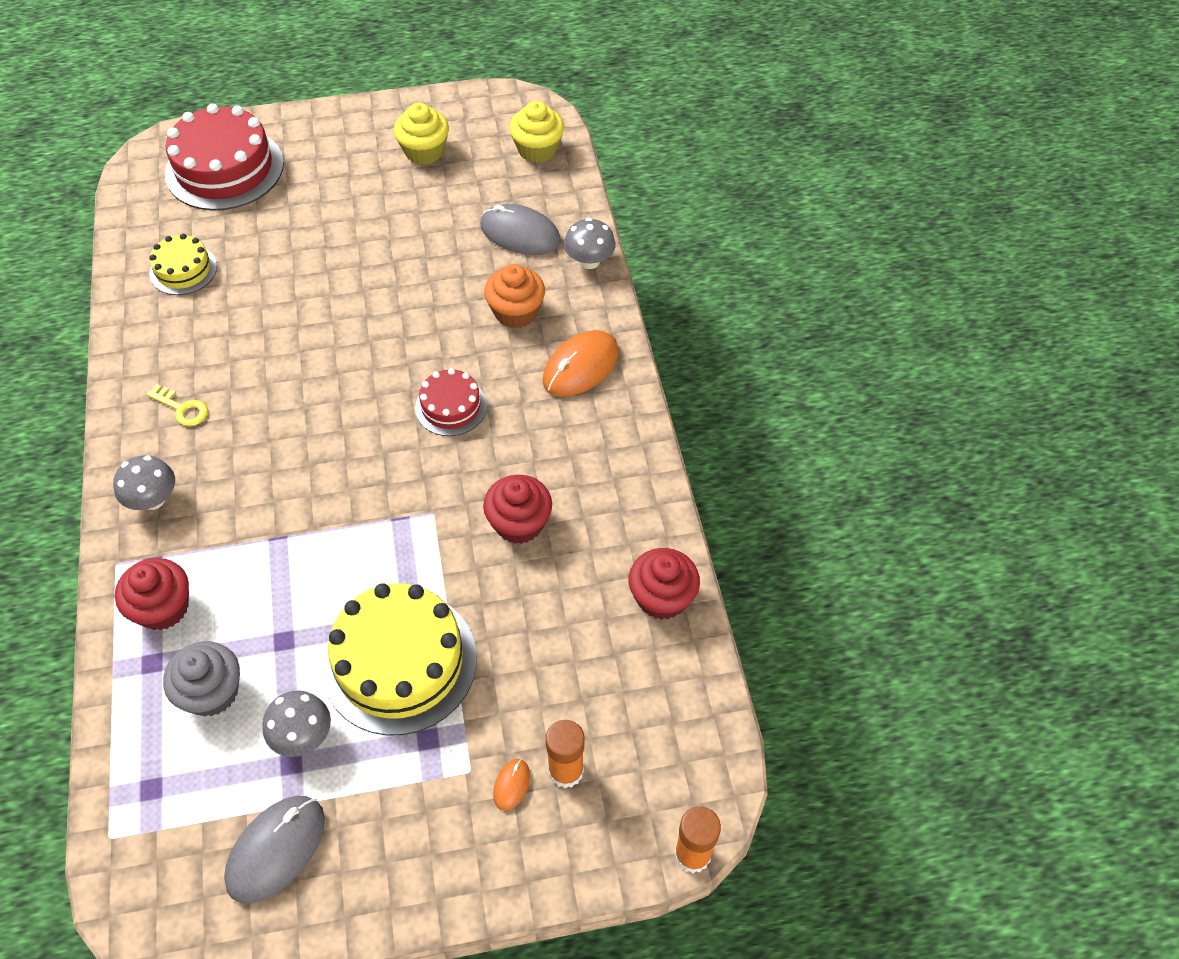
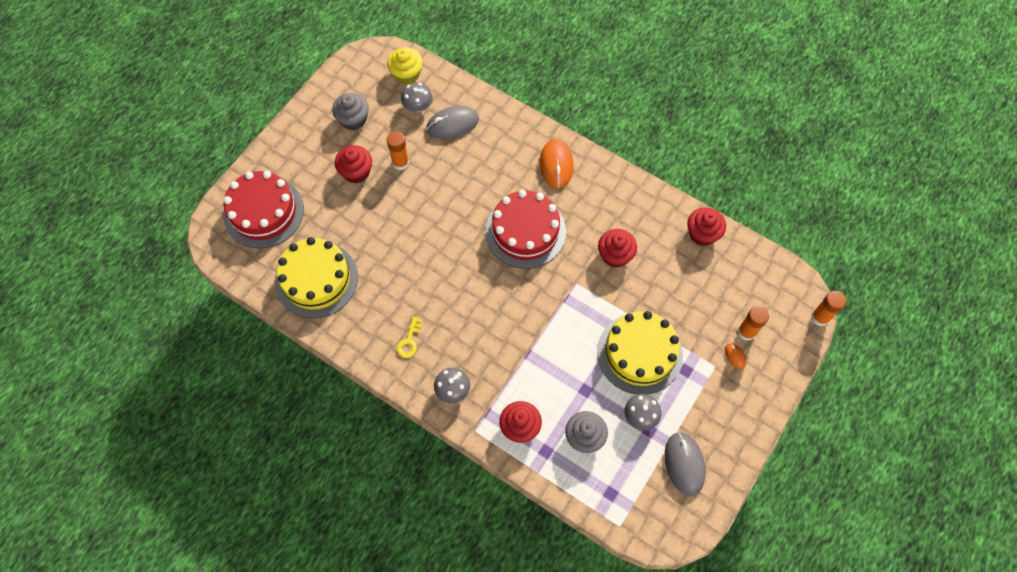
camera: 45 degrees left, 10 degrees up
(182, 408) = (409, 341): yellow key -> yellow key turned 120 degrees clockwise
(183, 270) = (316, 279): yellow cake -> yellow cake, size x1.88
(359, 202) = (356, 172): none -> red cupcake
(415, 228) = (400, 162): none -> orange glue stick
(424, 151) = (353, 119): yellow cupcake -> grey cupcake
(451, 406) = (525, 231): red cake -> red cake, size x1.88
(516, 312) = (498, 164): orange cupcake -> none
(589, 261) = (499, 111): grey mushroom -> grey mushroom (418, 106)

